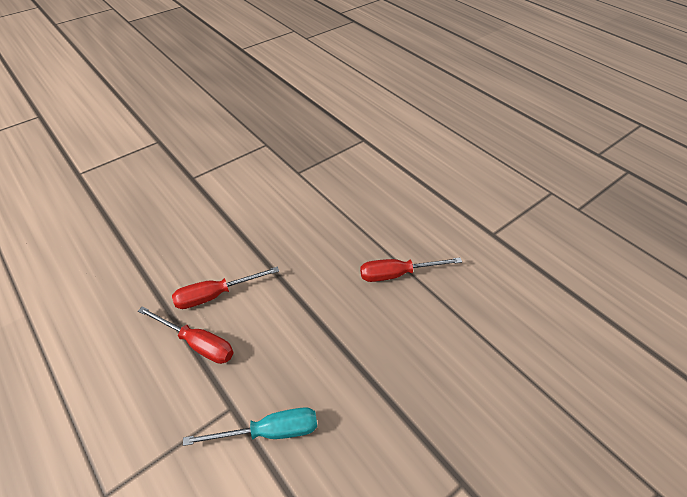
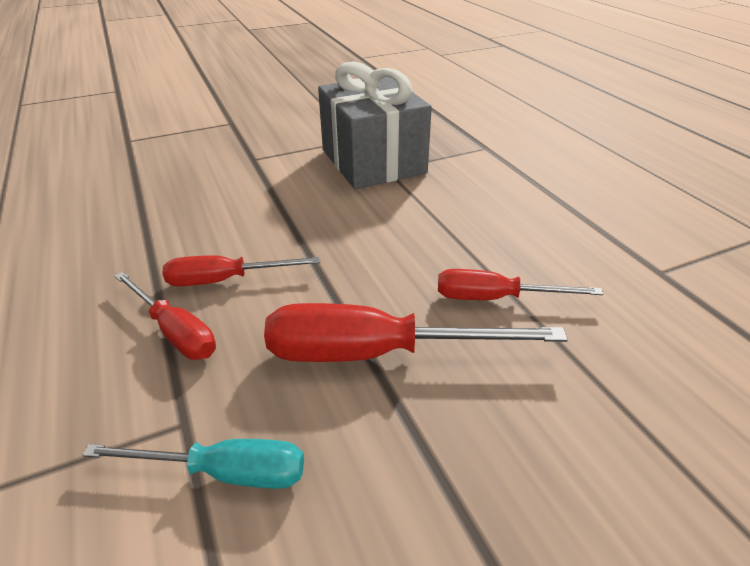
camera: 15 degrees right, 10 degrees down
(285, 166) = (373, 161): none -> grey gift
(334, 331) = (376, 353): none -> red screwdriver

